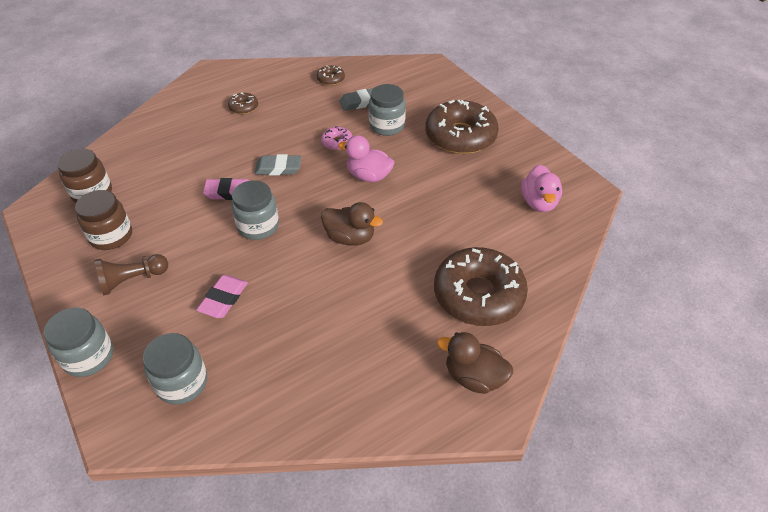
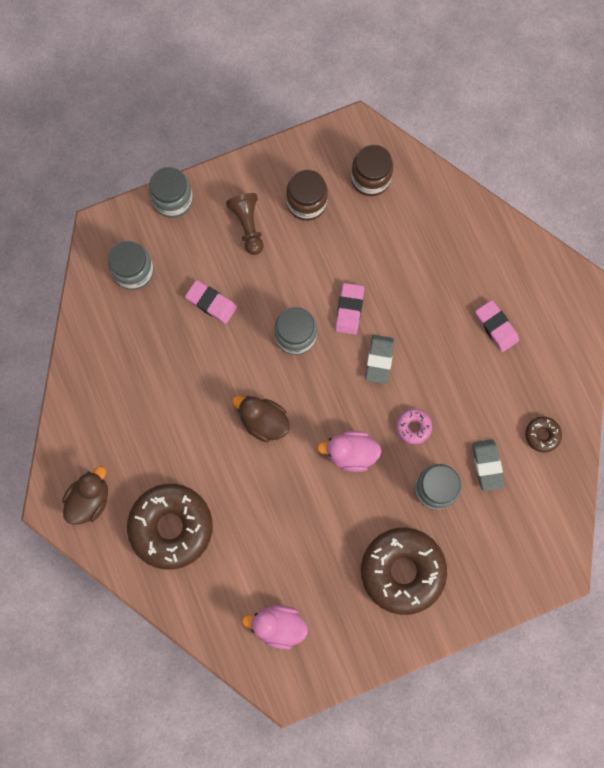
camera: 100 degrees right, 30 degrees up
(244, 107) = (496, 327): brown donut -> pink eraser
(350, 238) = (264, 421): brown duck -> brown duck turned 90 degrees clockwise
(368, 176) = (350, 453): pink duck -> pink duck turned 120 degrees counterclockwise

